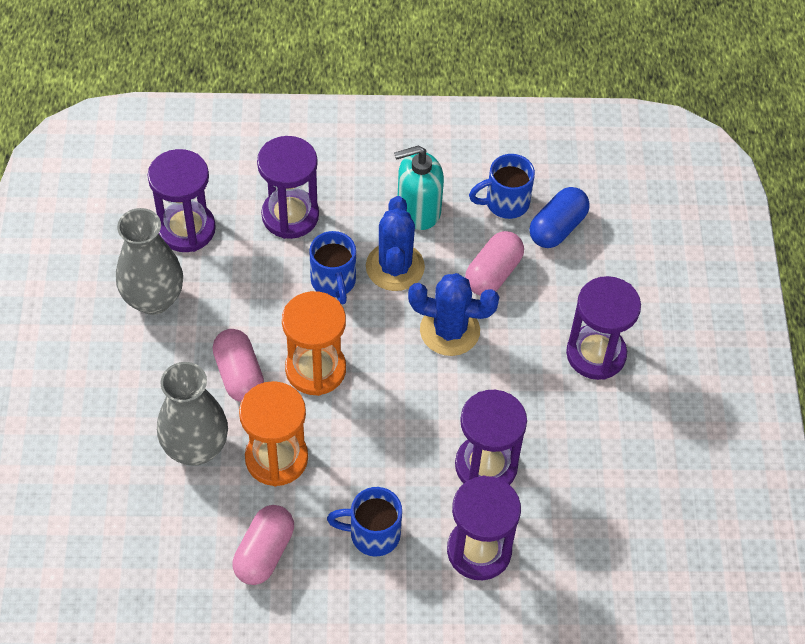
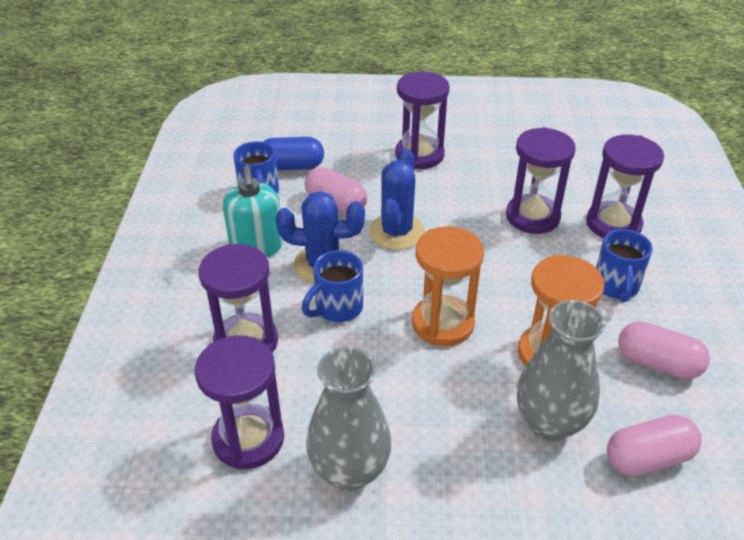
camera: 85 degrees left, 15 degrees down
(239, 375) = (453, 385): pink capsule -> pink capsule (648, 458)
(334, 282) = (337, 308): blue mug -> blue mug turned 150 degrees clockwise
(557, 228) = (291, 166): blue capsule -> blue capsule turned 45 degrees counterclockwise

